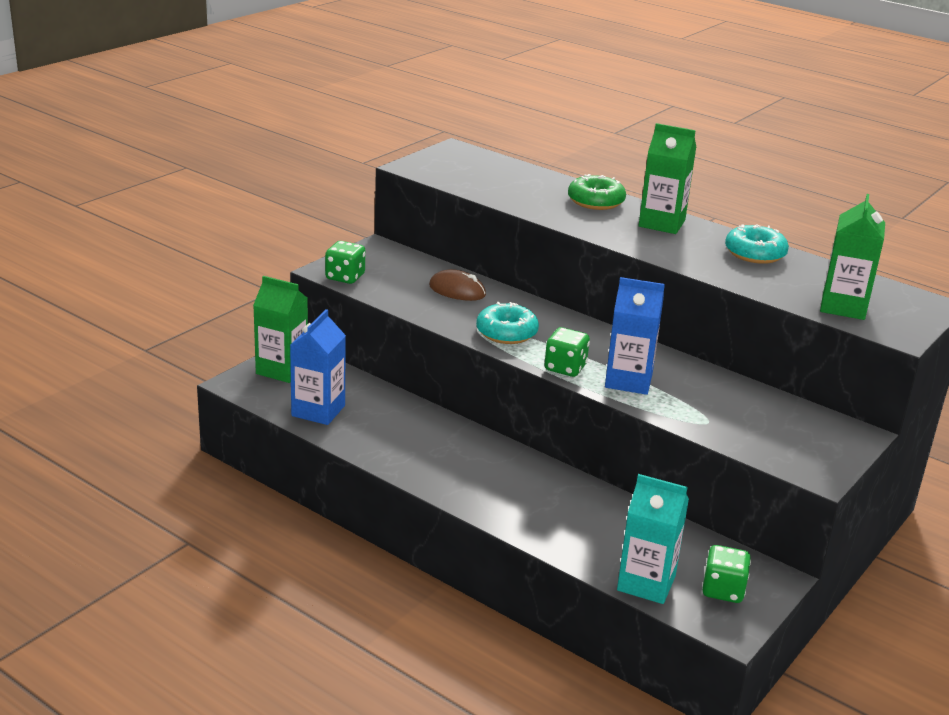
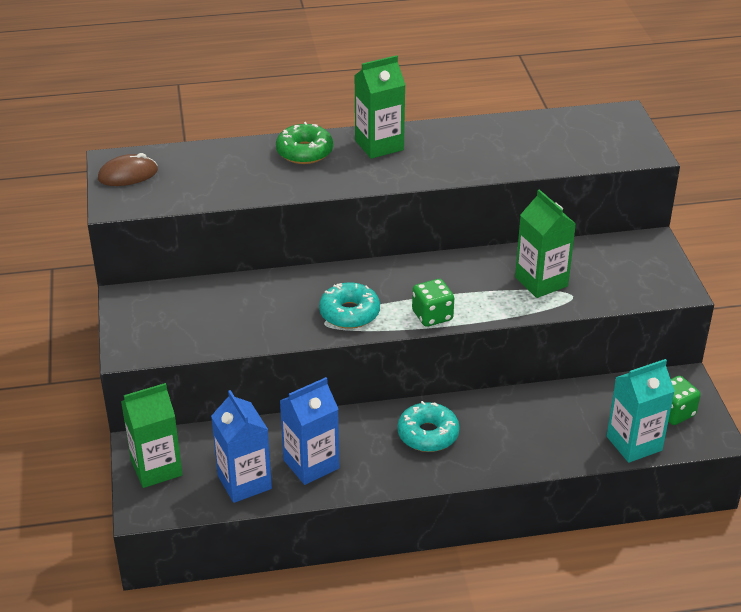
camera: 45 degrees left, 10 degrees up
(345, 277) = (153, 347): green dice -> none
(457, 290) = (255, 299): brown mouse -> brown mouse (128, 175)
(628, 381) = (483, 297): blue carton -> blue carton (311, 464)
(755, 253) = (474, 136): turquoise donut -> turquoise donut (428, 434)
(843, 307) = (587, 150): green carton -> green carton (541, 282)

